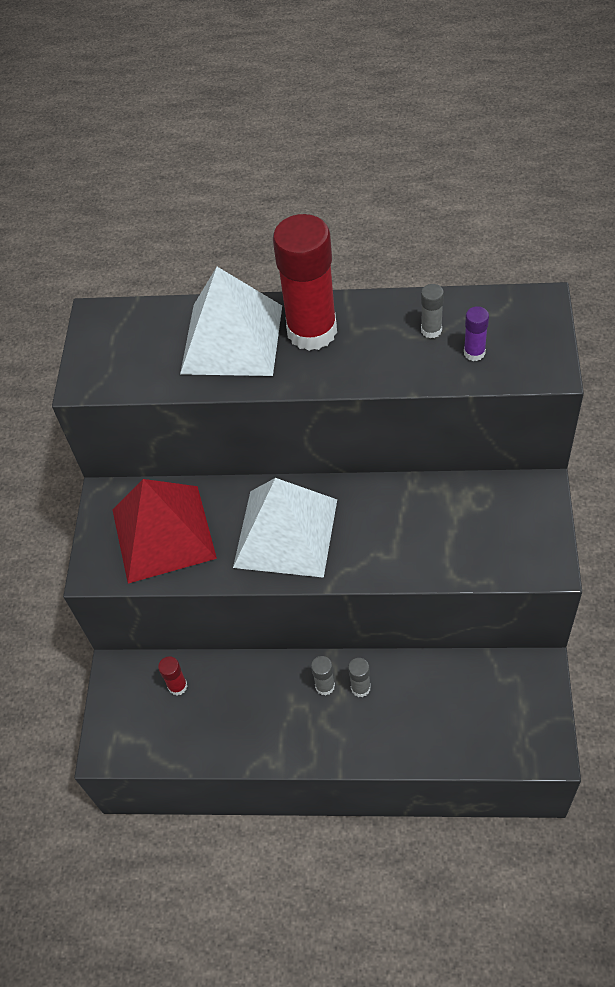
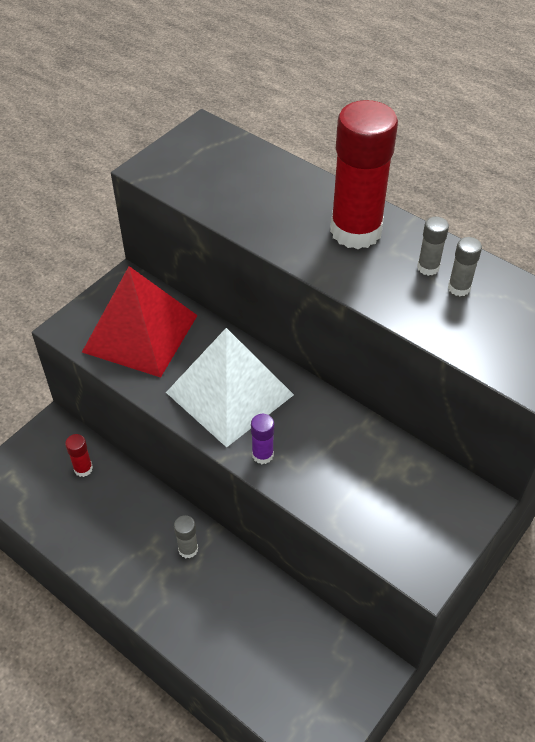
camera: 30 degrees right, 5 degrees down
(232, 339) = (287, 200): white pyramid -> none
(360, 688) = (214, 571): grey glue stick -> grey glue stick (428, 267)
(474, 353) = (480, 328): purple glue stick -> purple glue stick (262, 455)

